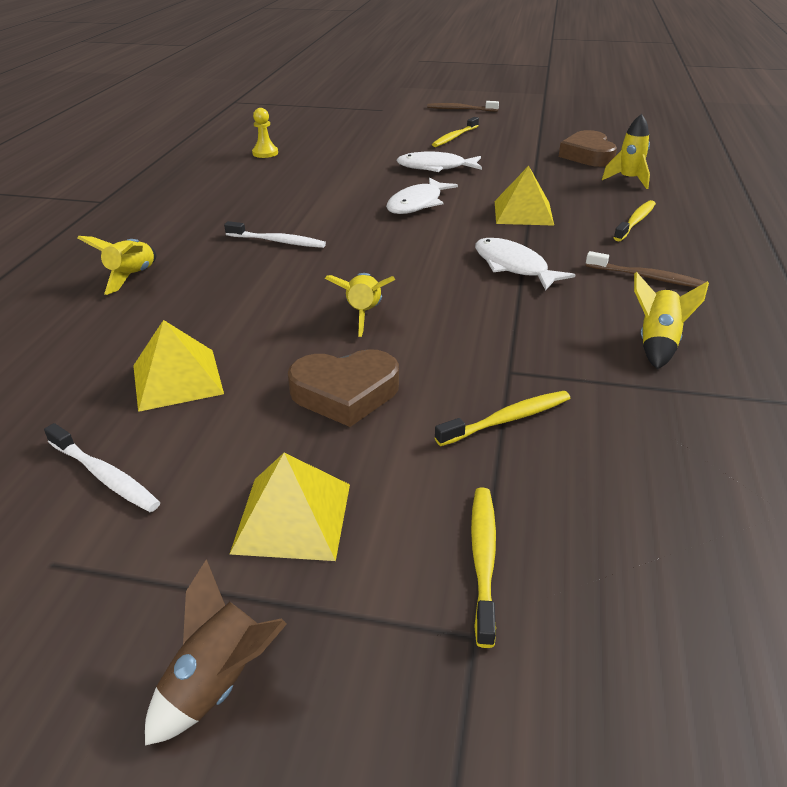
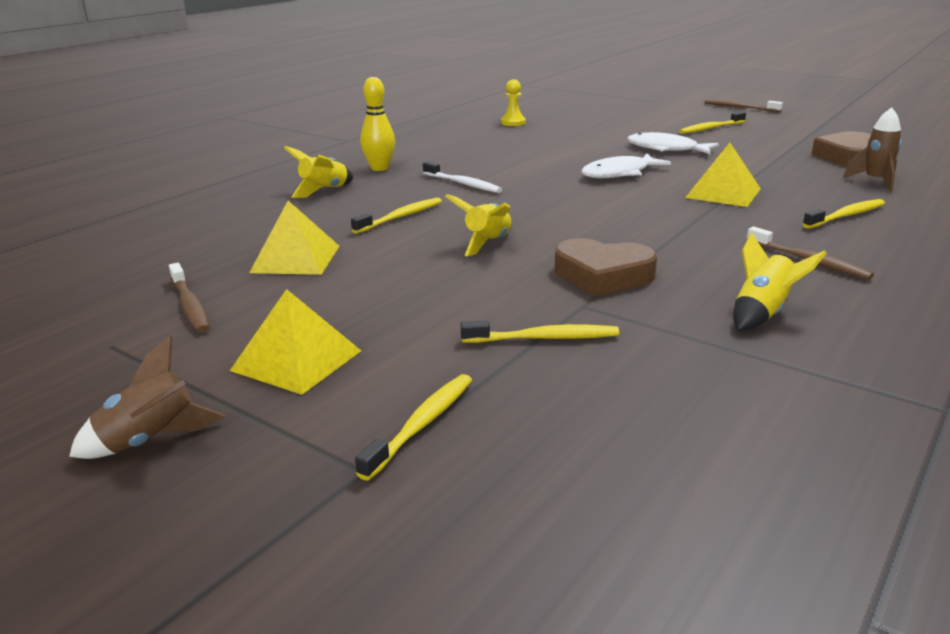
camera: 25 degrees right, 10 degrees down
(105, 476) = (190, 305): white toothbrush -> brown toothbrush
(171, 235) = (379, 168): none -> yellow bowling pin
(247, 297) = (400, 217): none -> yellow toothbrush
(345, 393) = (417, 292): brown heart -> brown heart (602, 275)
(513, 266) = (668, 231): white fish -> none
(628, 180) = (875, 181): yellow rocket -> brown rocket

